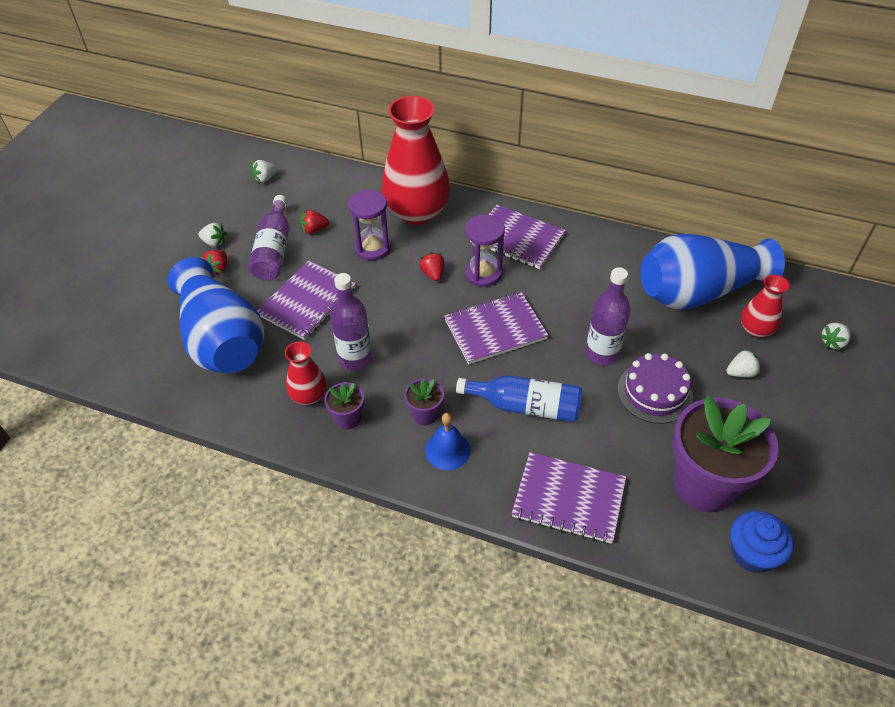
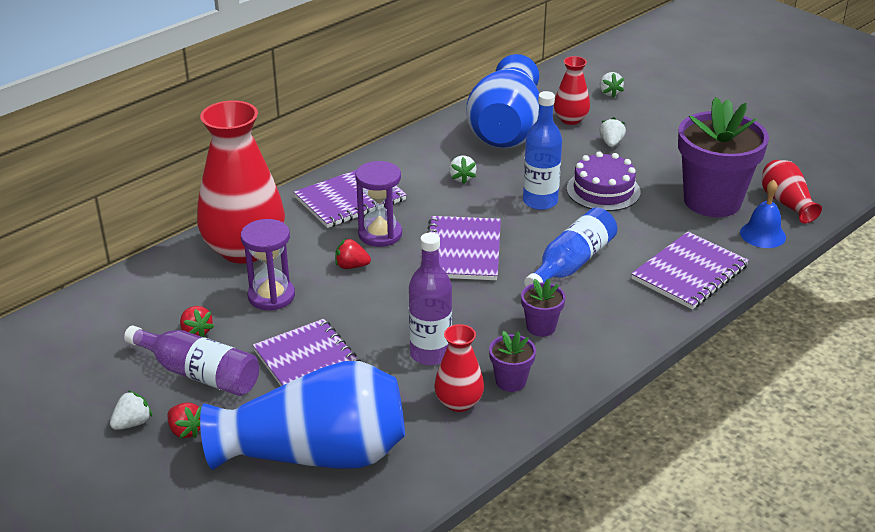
camera: 65 degrees left, 15 degrees down
(265, 178) = (55, 349): white strawberry -> white strawberry (462, 178)
(314, 230) = (196, 332): red strawberry -> red strawberry turned 45 degrees counterclockwise
(447, 450) = (594, 326): blue bell -> blue bell (762, 234)
(602, 353) = (540, 201): purple bottle -> blue bottle
(752, 552) = (786, 203): blue cupcake -> red vase

